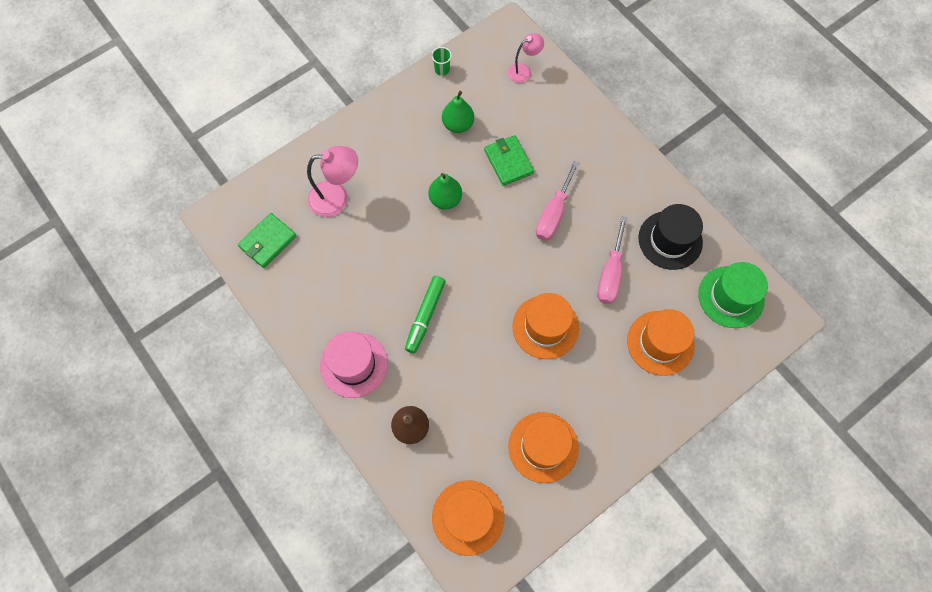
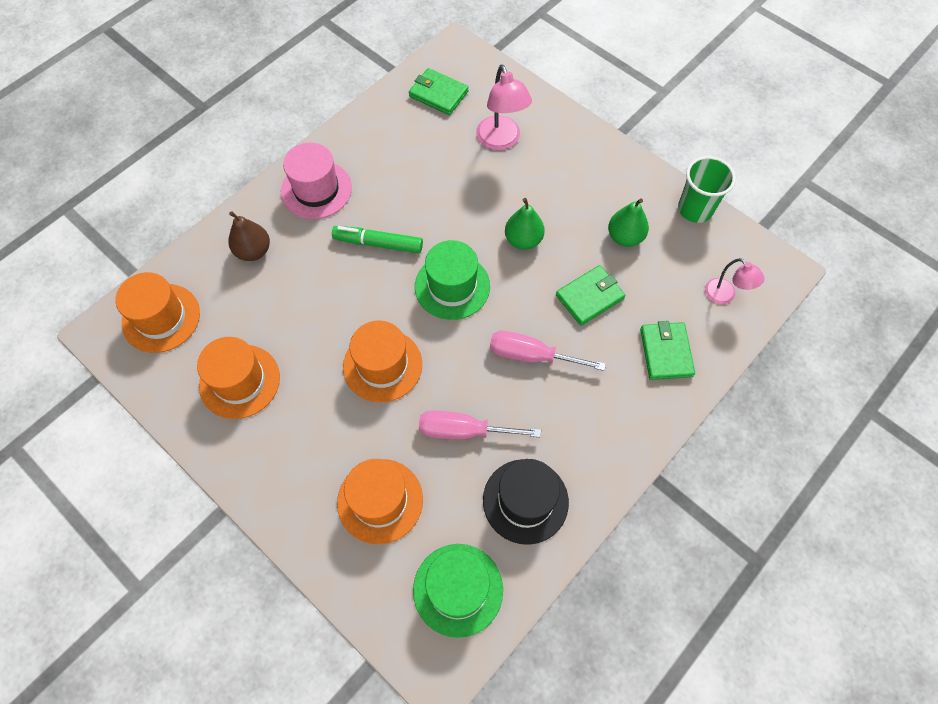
camera: 80 degrees right, 5 degrees down
(442, 69) = (695, 209): green cup -> green cup, size x1.90
(480, 262) = (452, 286): none -> green hat
(565, 121) = (666, 352): none -> green wallet

